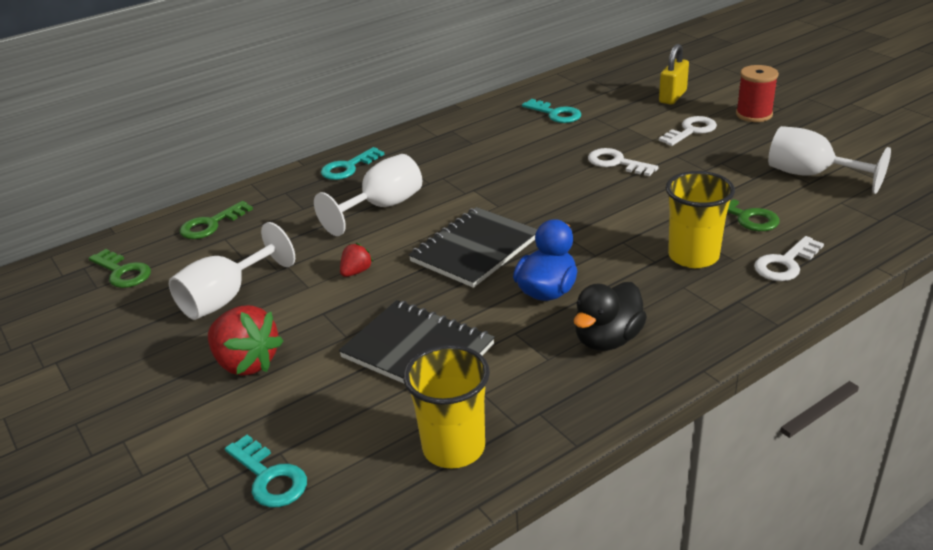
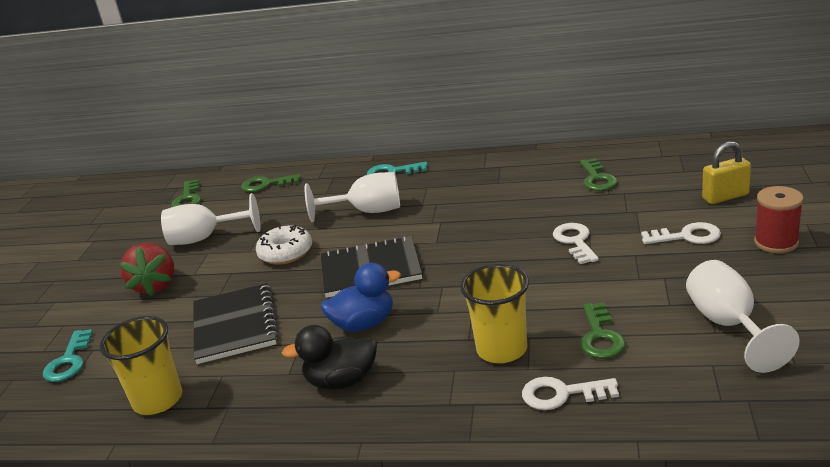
camera: 45 degrees right, 5 degrees down
(356, 272) = (286, 253): red strawberry -> white donut
(555, 114) = (597, 179): turquoise key -> green key

